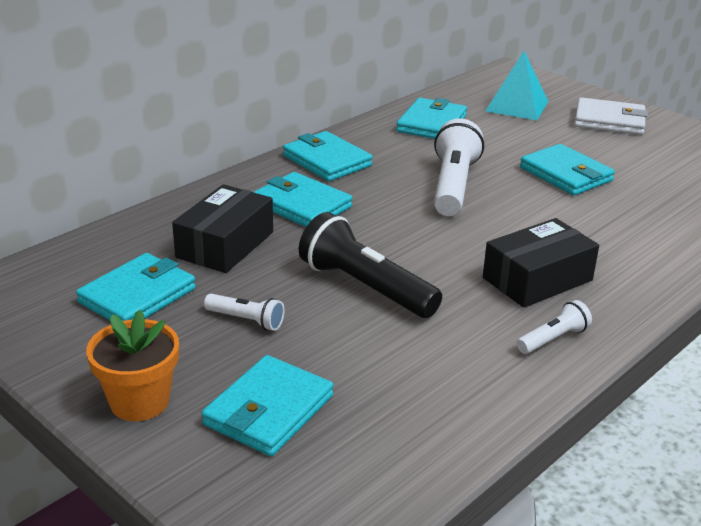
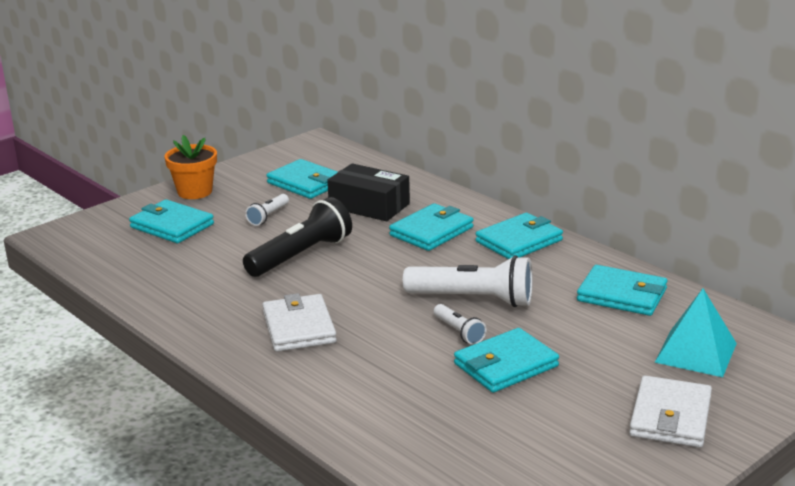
camera: 95 degrees right, 5 degrees down
(537, 279) = (299, 327): black box -> white wallet
(553, 339) = (212, 326): white flashlight -> white flashlight (459, 332)

